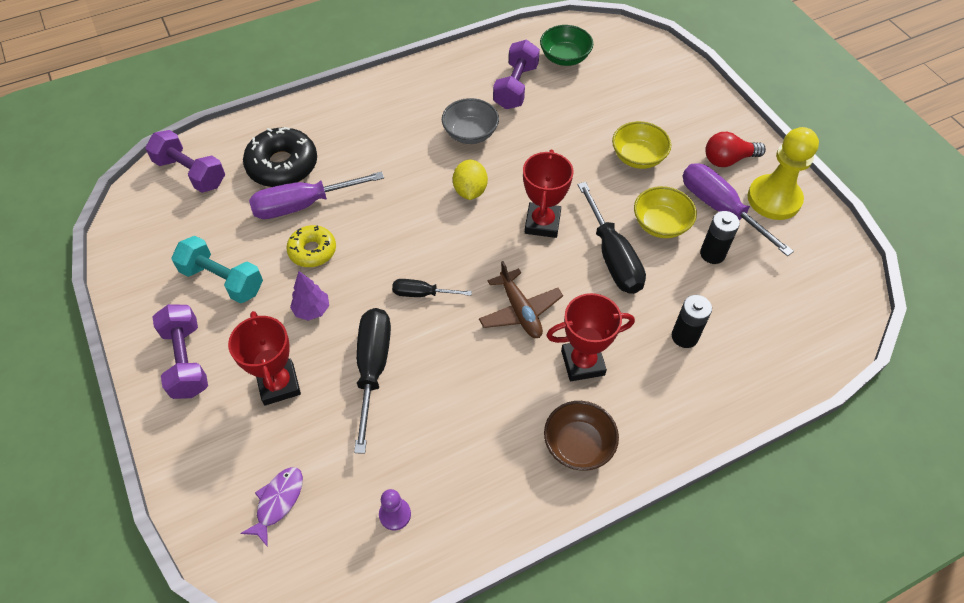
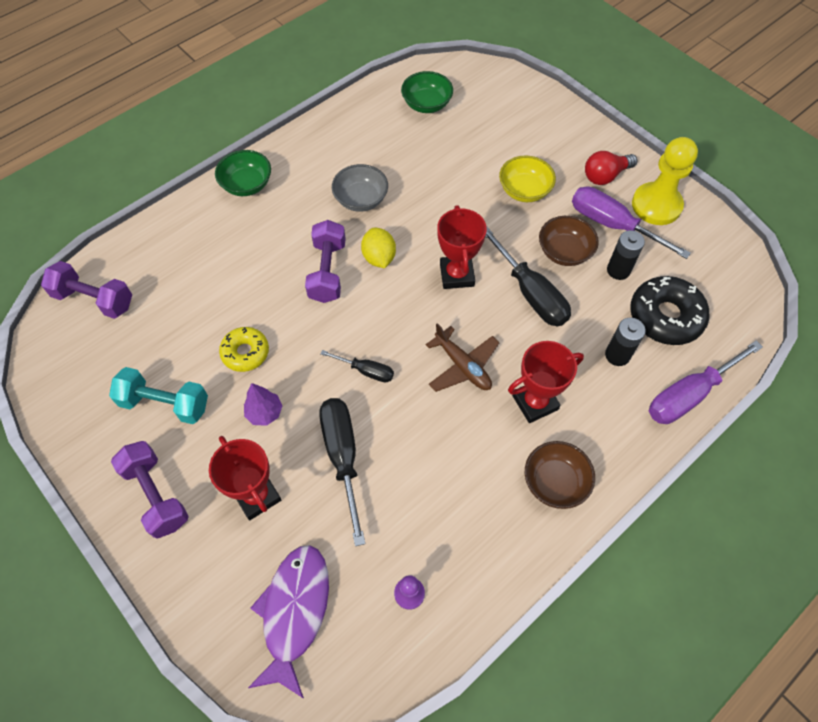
camera: 15 degrees left, 5 degrees up
(278, 502) = (294, 612): purple fish -> purple fish, size x1.78
(282, 165) = (186, 271): black donut -> black donut (665, 316)
(303, 205) = (221, 307): purple screwdriver -> purple screwdriver (689, 395)
(365, 99) = (247, 185): none -> green bowl
(422, 293) = (366, 371): black screwdriver -> black screwdriver turned 150 degrees counterclockwise
(515, 87) = (389, 143): purple dumbbell -> purple dumbbell (327, 271)
(660, 224) = (564, 252): yellow bowl -> brown bowl

